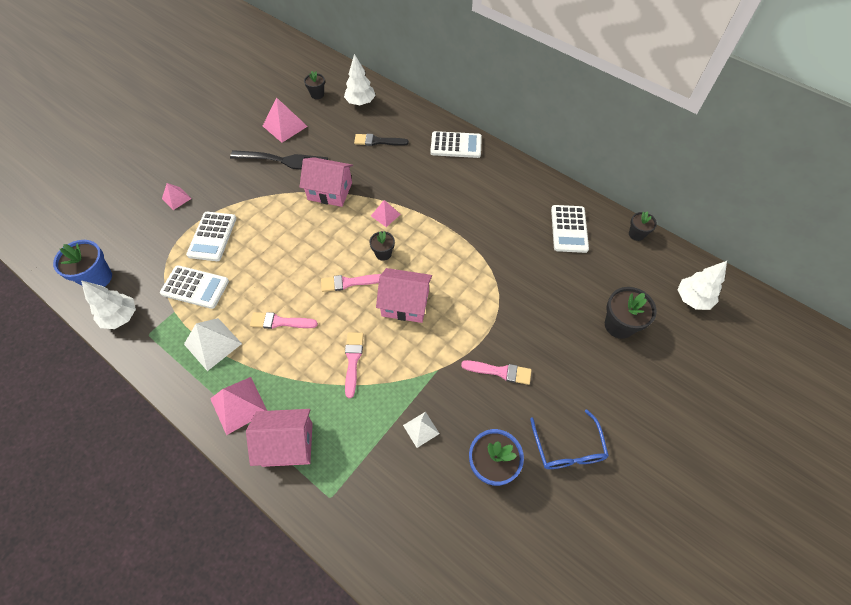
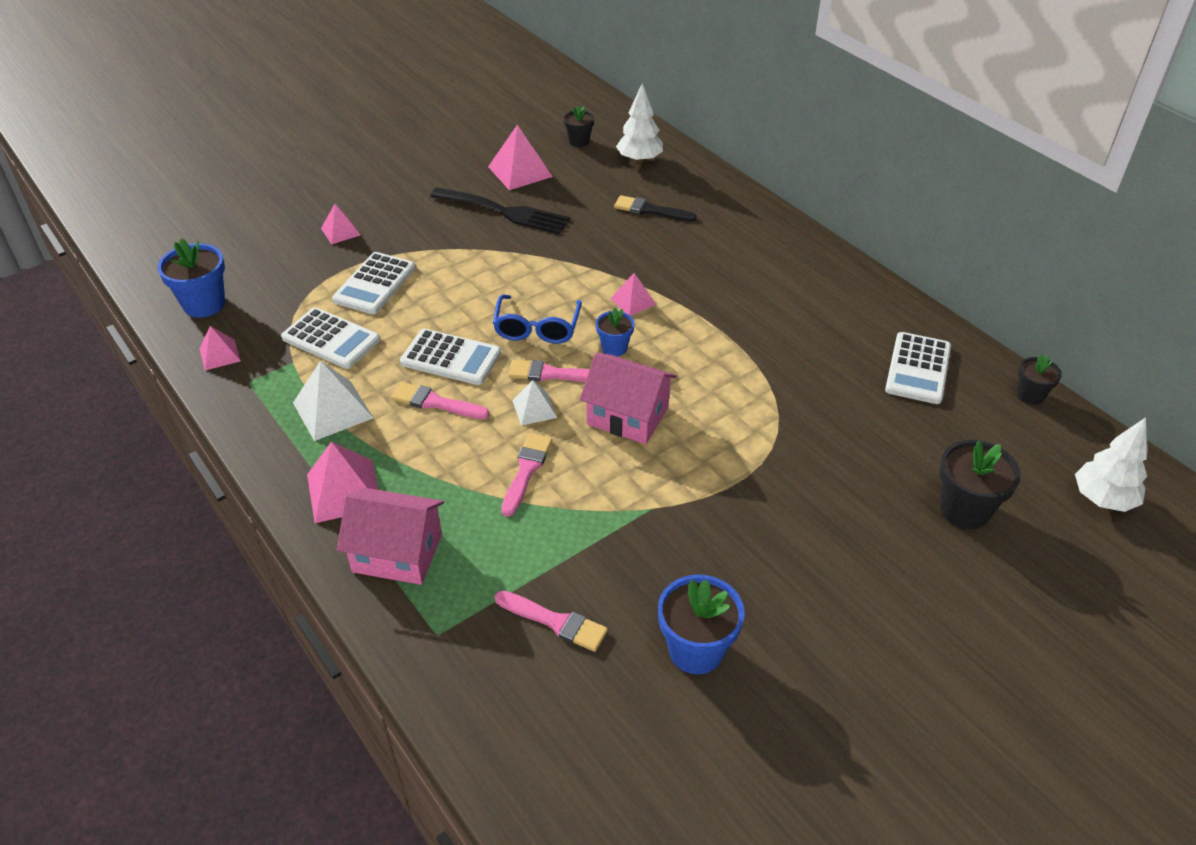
camera: 15 degrees right, 15 degrees down
(121, 317) = (219, 355): white tree -> pink pyramid
(330, 191) = (559, 259): pink house -> none
(383, 253) = (614, 348): black flower pot -> blue flower pot
(421, 429) = (601, 578): white pyramid -> white pyramid (534, 409)
(456, 145) = (768, 233): white calculator -> white calculator (451, 358)
(500, 371) = (748, 531): pink brush -> pink brush (555, 622)
(568, 448) = (828, 655): blue glasses -> blue glasses (537, 328)

